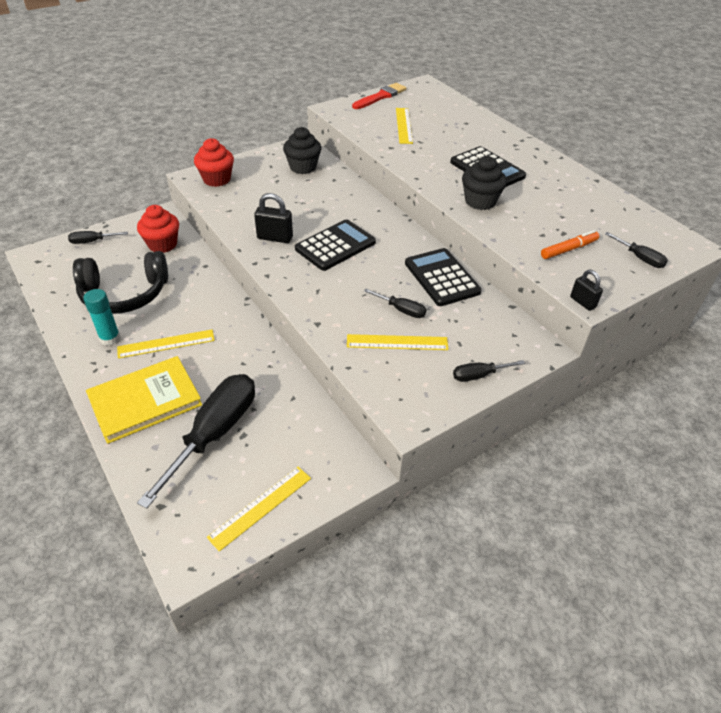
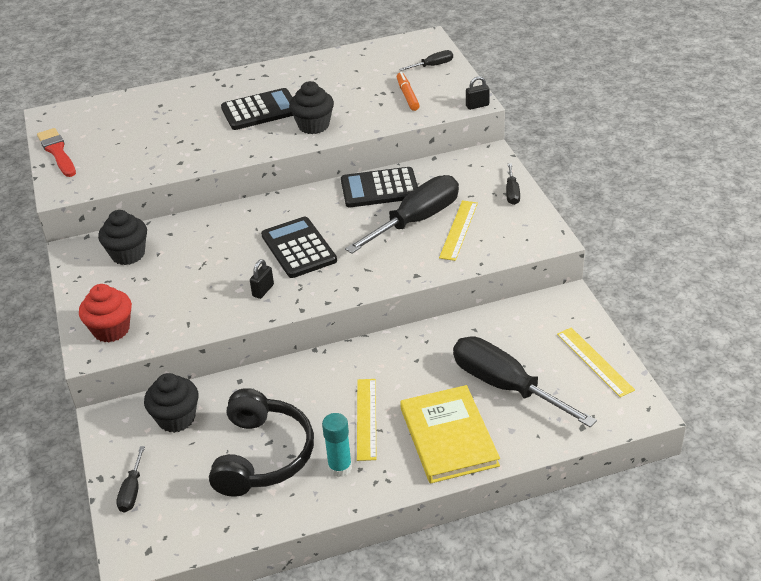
camera: 70 degrees left, 5 degrees down
(162, 244) = (176, 418): red cupcake -> black cupcake
(275, 238) = (263, 290): black padlock -> black padlock, size x0.65
(401, 310) = (416, 220): black screwdriver -> black screwdriver, size x2.20
(404, 125) = (138, 146): yellow ruler -> none

